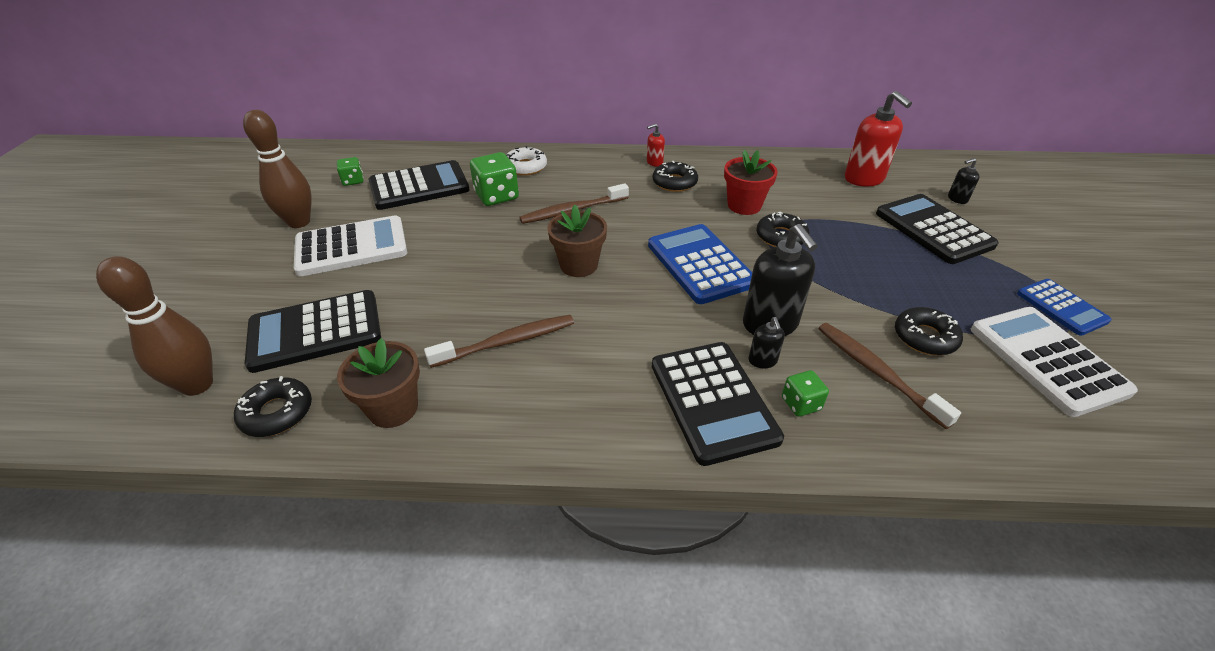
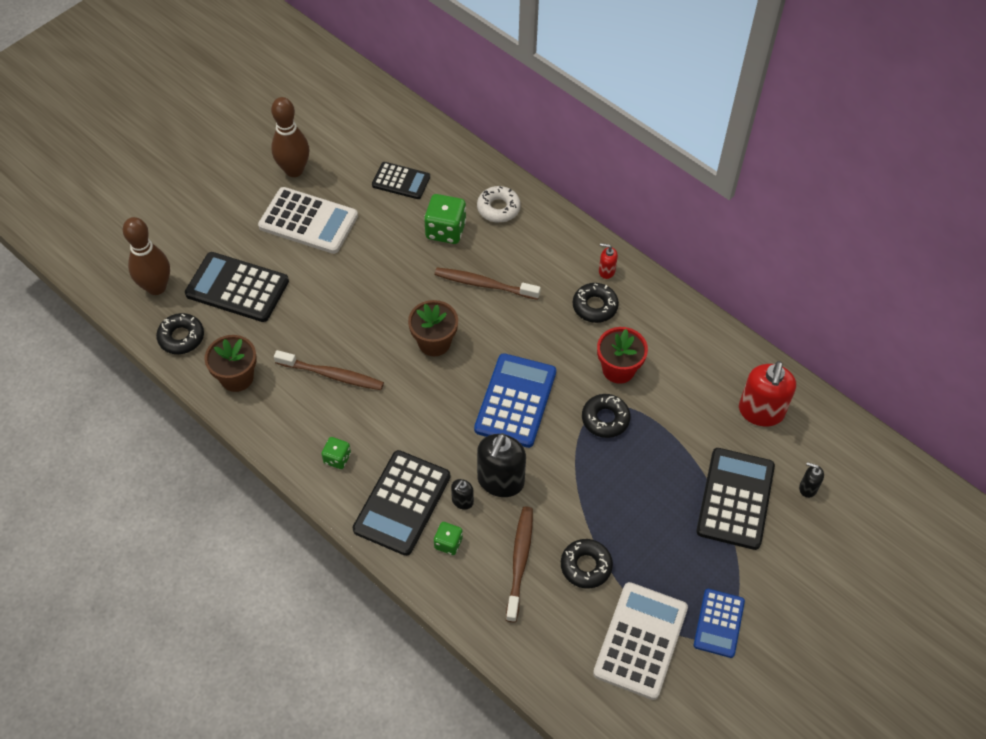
camera: 40 degrees right, 15 degrees up
(353, 181) = (361, 142): green dice -> green dice (337, 458)
(419, 186) = (401, 181): black calculator -> black calculator, size x0.61

